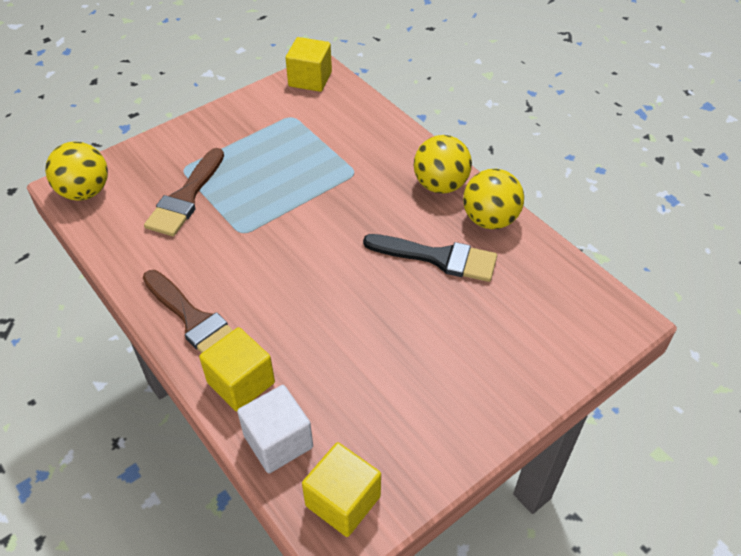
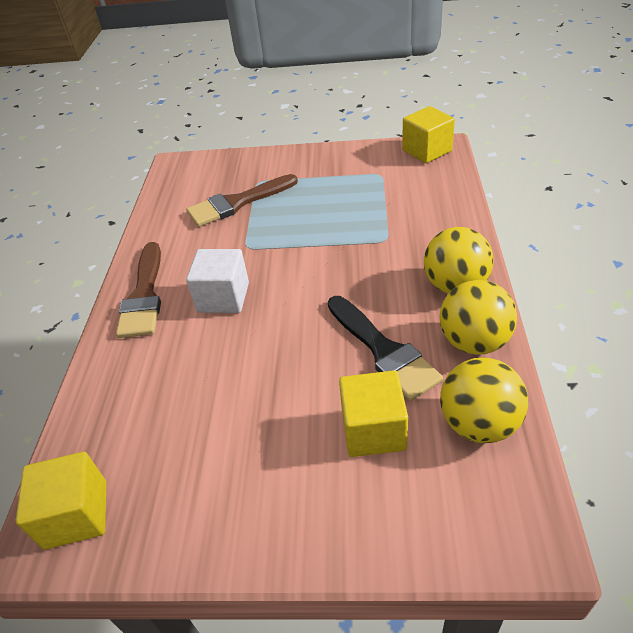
camera: 45 degrees right, 5 degrees down
(85, 192) = (180, 172): yellow ball -> yellow ball (478, 423)
(241, 382) = (120, 361): yellow cube -> yellow cube (373, 430)
(278, 441) = (91, 426): white cube -> white cube (223, 297)

